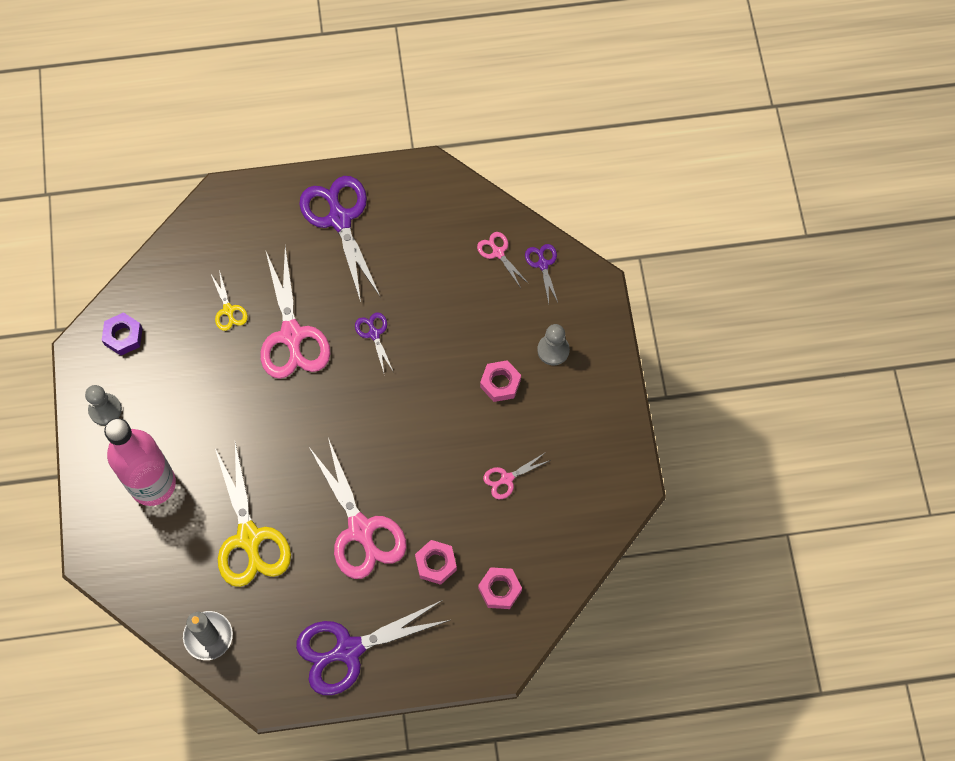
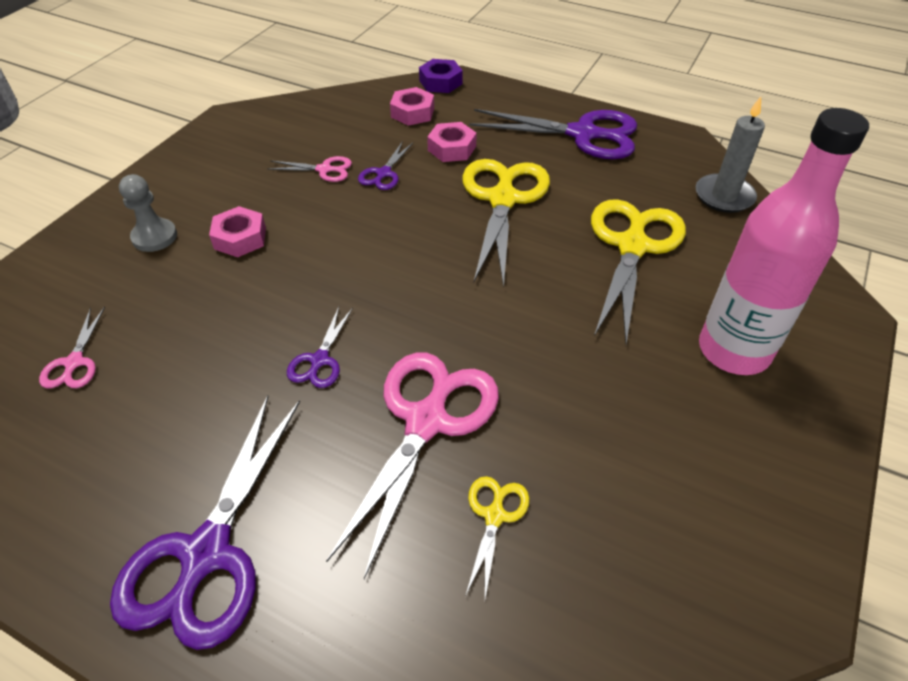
camera: 145 degrees left, 20 degrees down
(105, 410) = (776, 480): grey pawn -> none
(123, 336) = (701, 583): purple nut -> purple nut (440, 82)
(361, 530) = (503, 199): pink scissors -> yellow scissors
(543, 264) = (49, 319): purple scissors -> purple scissors (383, 174)

